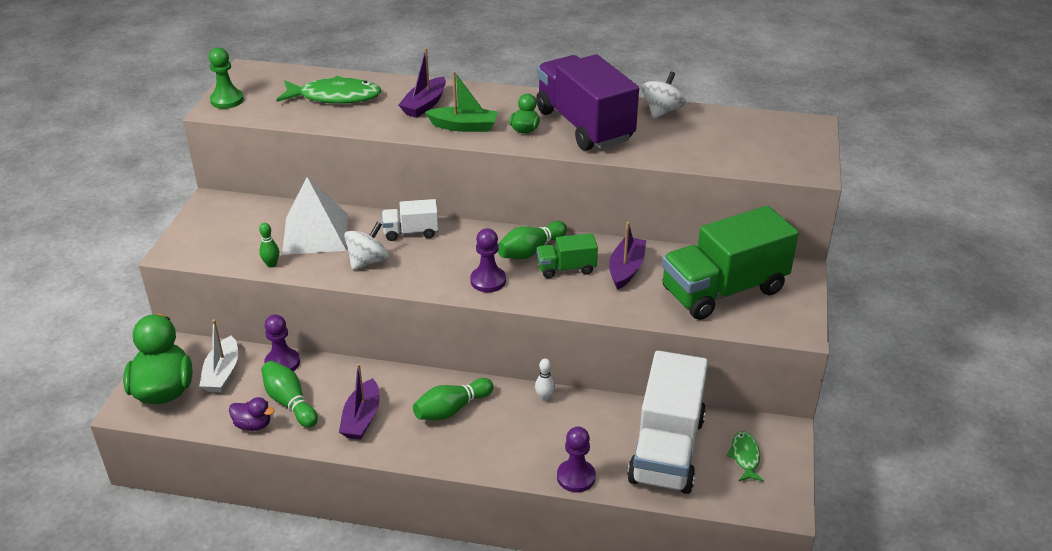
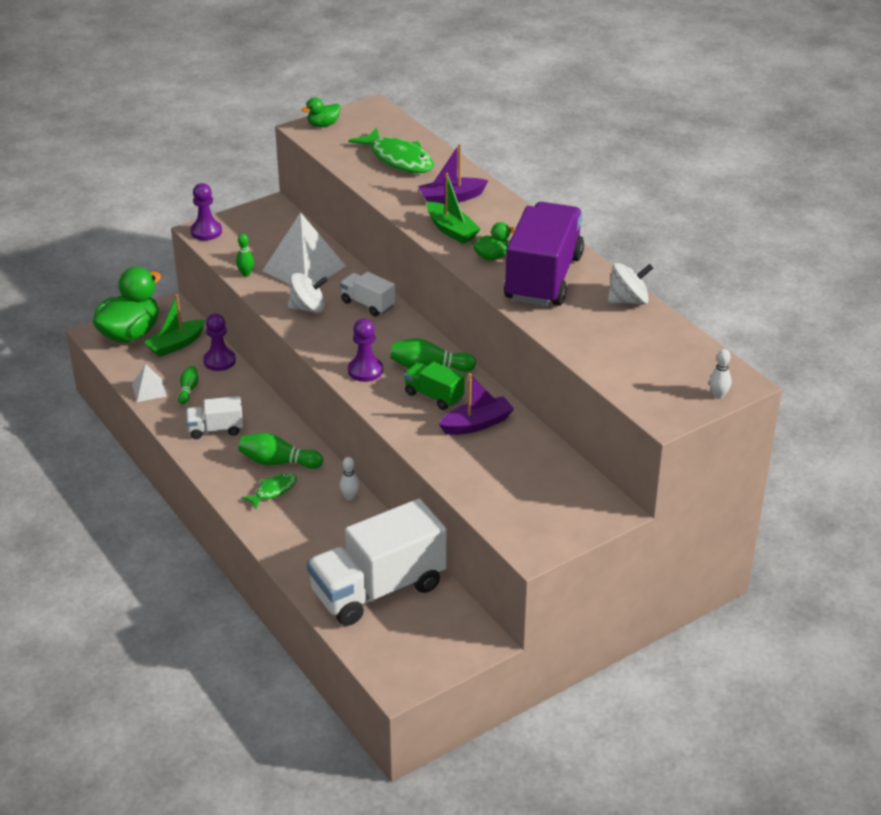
camera: 45 degrees right, 0 degrees up
(222, 373) = (176, 344): white boat -> green boat
(227, 100) = (323, 125): green pawn -> green duck
(253, 425) = (149, 390): purple duck -> white pyramid
(290, 402) = (188, 390): green bowling pin -> green bowling pin, size x0.59
(362, 418) = (216, 429): purple boat -> white truck
(576, 477) = (290, 561): purple pawn -> purple pawn (206, 232)
(723, 290) = (524, 485): green truck -> none
(745, 457) = (425, 635): green fish -> green fish (273, 491)
(815, 140) = (718, 395): none -> white bowling pin

